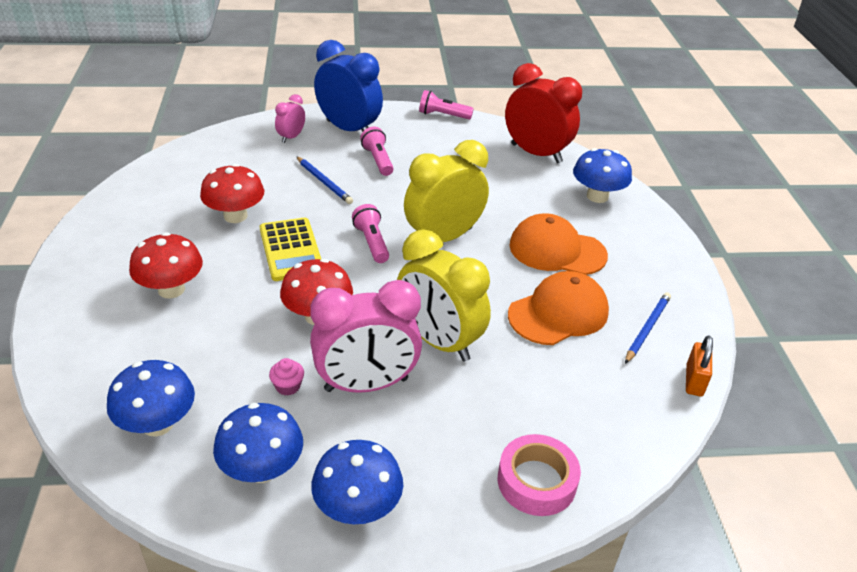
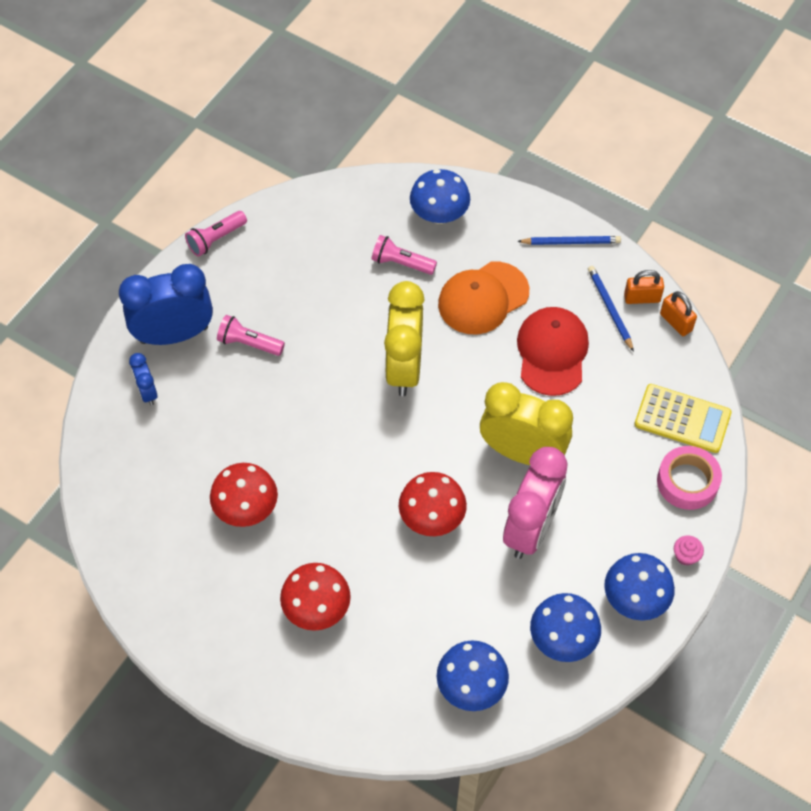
camera: 50 degrees left, 20 degrees up
(288, 386) = (495, 581): pink cupcake -> pink cupcake (686, 556)
(291, 137) = (147, 392): pink clock -> blue clock
(291, 250) = (331, 491): yellow calculator -> yellow calculator (682, 419)
(324, 182) = (249, 408): blue pencil -> blue pencil (571, 242)
(372, 242) = (369, 424): pink flashlight -> pink flashlight (401, 263)
(439, 341) = (522, 453): yellow clock -> yellow clock turned 150 degrees counterclockwise
(536, 153) = (342, 211): red clock -> none
(558, 313) = (552, 352): orange cap -> red cap
(686, 344) = (642, 298): none -> orange padlock

